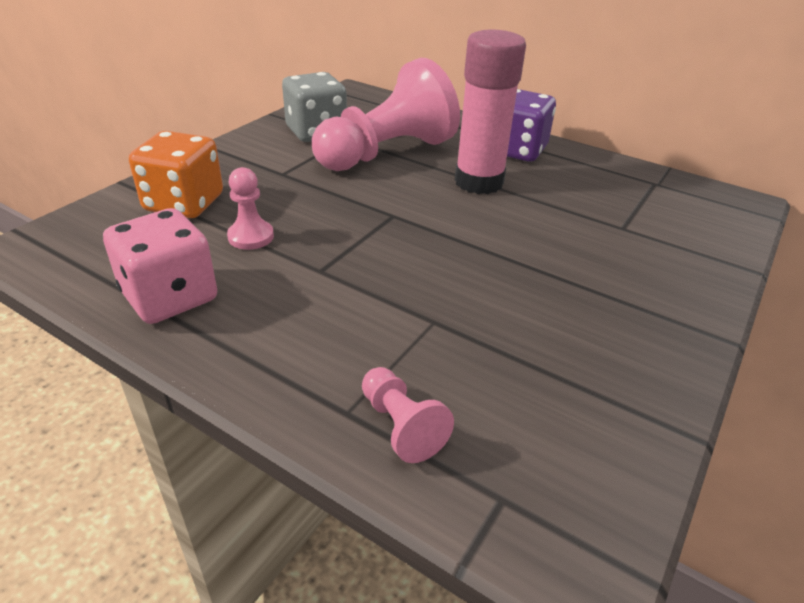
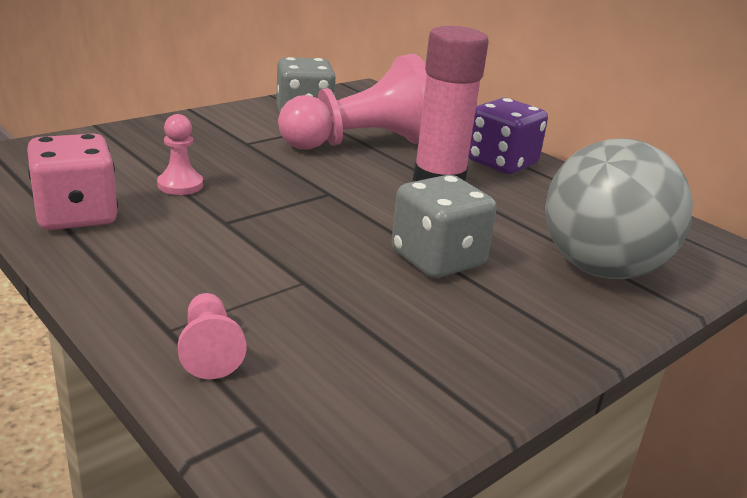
camera: 15 degrees right, 10 degrees down
(184, 203) = (139, 150): orange dice -> none
(531, 267) = (437, 259): none -> grey dice
(663, 244) = (601, 269): none -> grey ball

